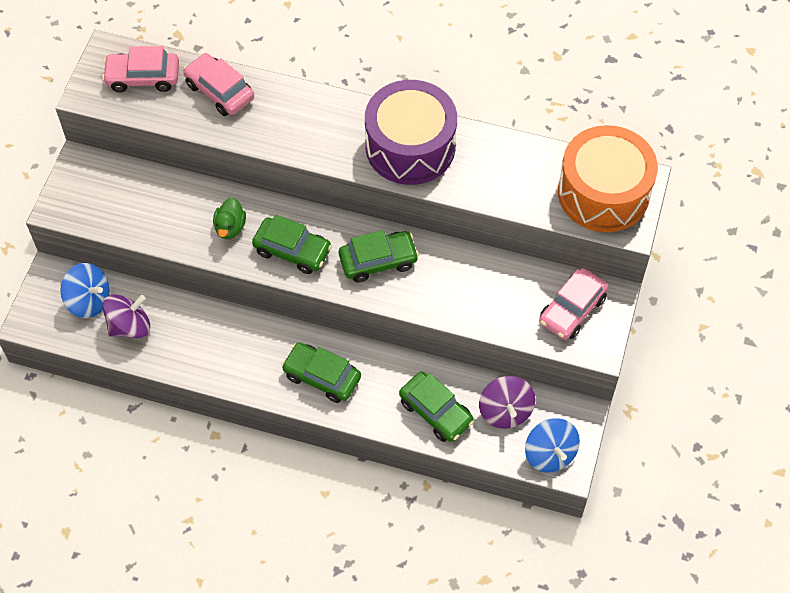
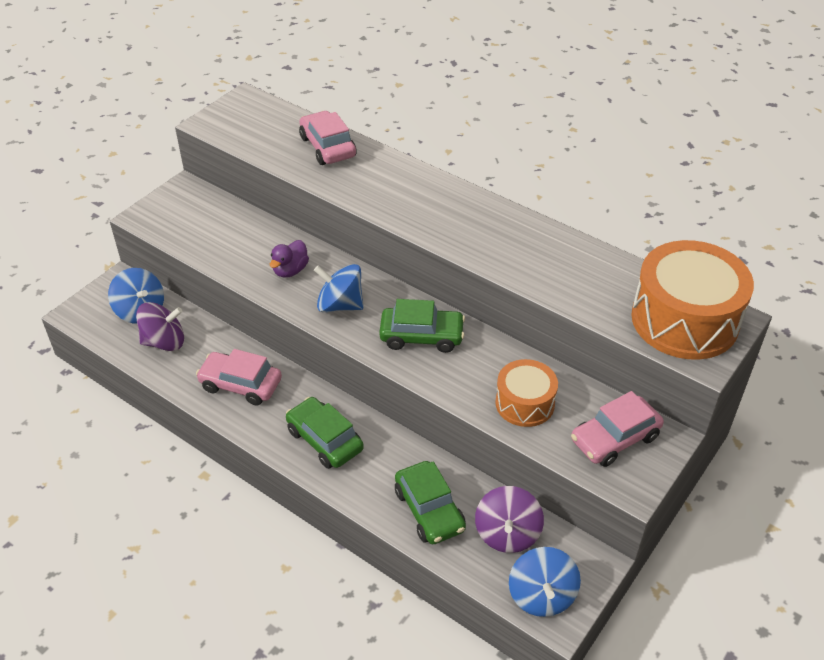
camera: 20 degrees right, 15 degrees down
(143, 77) = (264, 122): pink car -> pink car (240, 385)
(230, 227) = (290, 270): green duck -> purple duck
(292, 250) = (340, 305): green car -> blue spinning top
(410, 146) = (490, 231): purple drum -> none
(489, 300) = (524, 403): none -> orange drum

